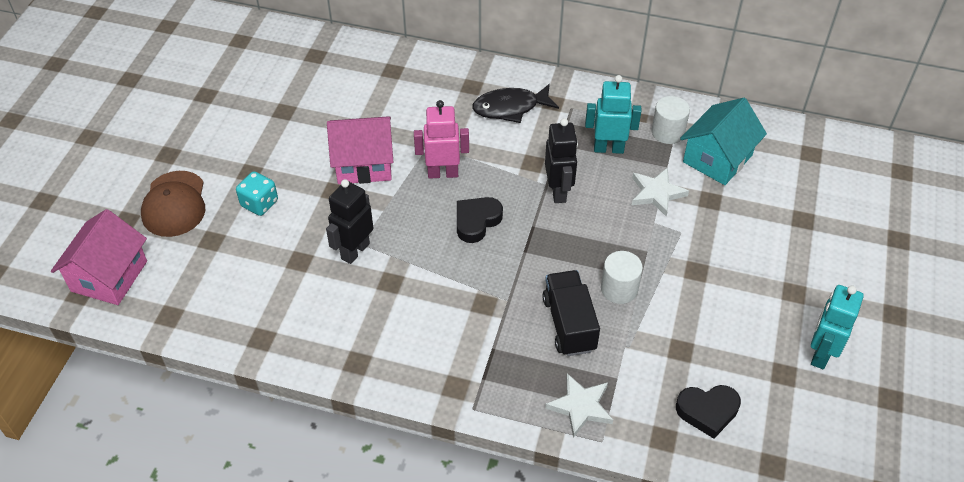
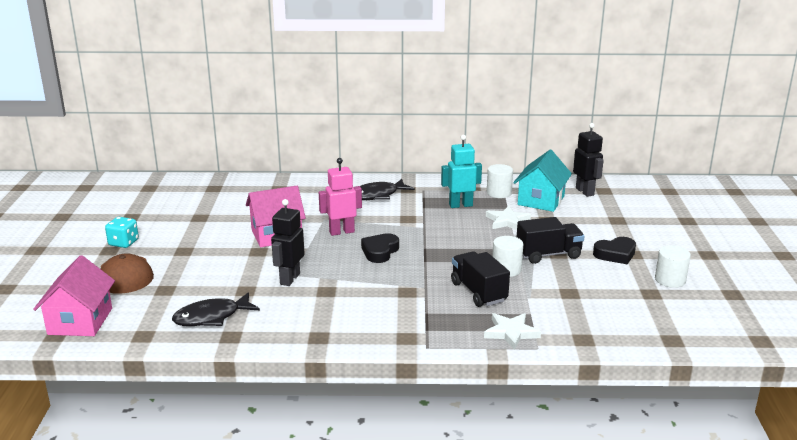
camera: 15 degrees left, 25 degrees down
(249, 300) = (211, 317): none -> black fish
(259, 203) = (199, 265): turquoise dice -> turquoise dice (123, 243)
(558, 191) = (435, 229): black robot -> black robot (585, 192)
(683, 271) = (548, 254): none -> black truck
(707, 411) = (607, 320): black heart -> black heart (615, 254)
(820, 354) = (670, 280): turquoise robot -> white cylinder

